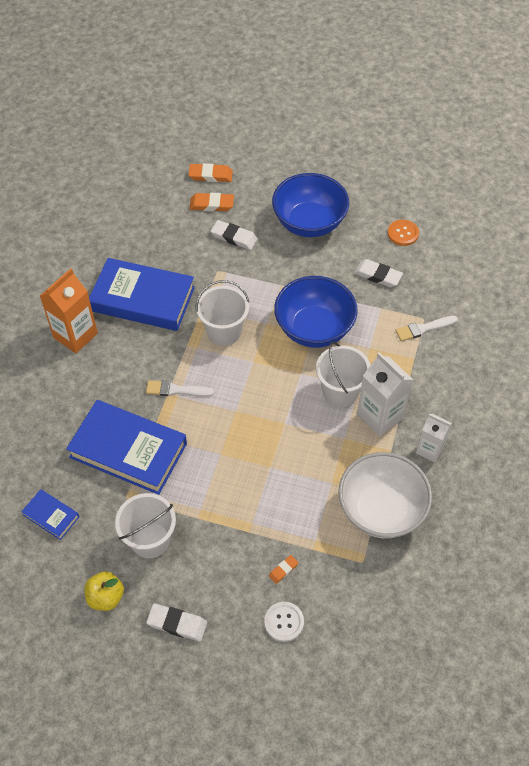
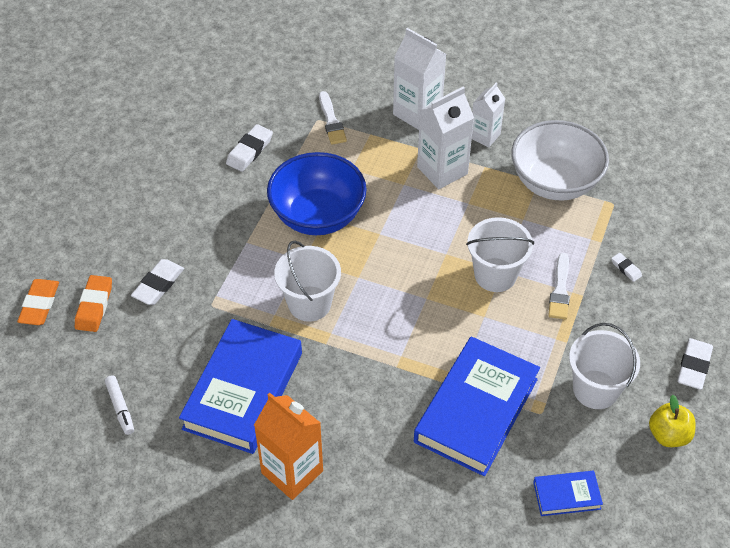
camera: 85 degrees left, 5 degrees down
(51, 516) = (566, 495): blue book -> blue book turned 45 degrees clockwise
(127, 232) = (120, 407): none -> white marker
(176, 390) = (392, 357): white brush -> white brush (560, 290)
(283, 570) = (626, 268): orange eraser -> white eraser
(284, 622) = (683, 272): white button -> none
(309, 223) = (153, 206): blue bowl -> none
(340, 391) = (408, 200): white bucket -> white bucket (495, 275)
(403, 233) = (191, 121): orange button -> none
(448, 393) = (417, 113): none -> white carton

